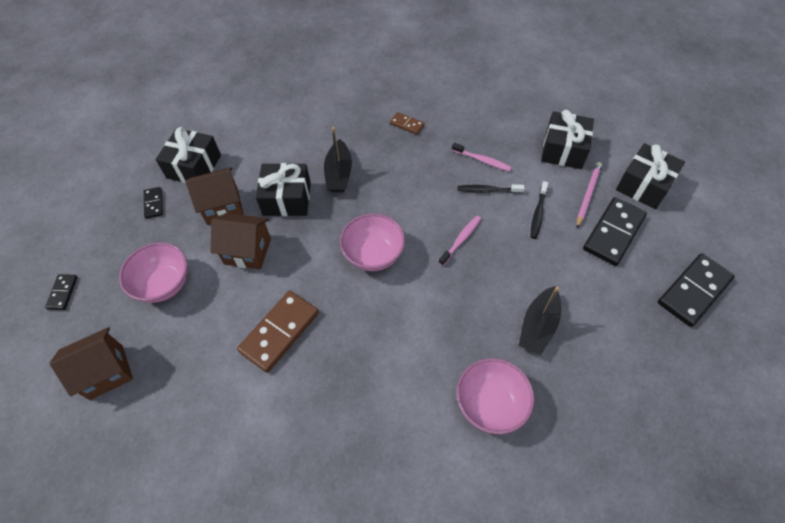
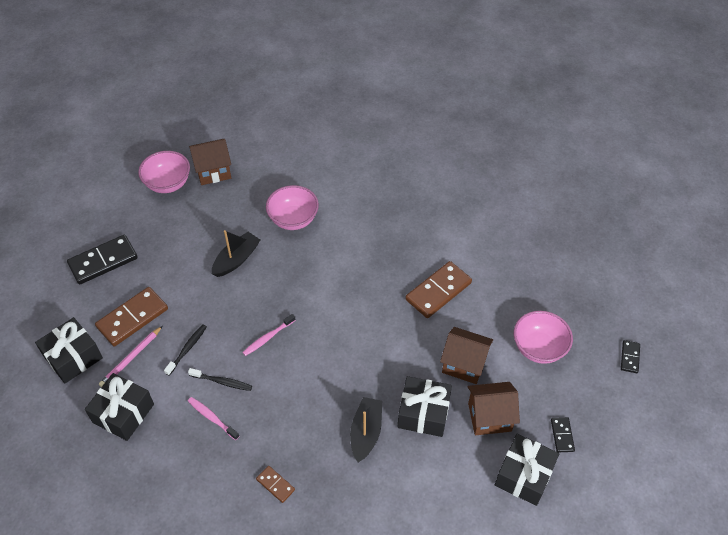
camera: 170 degrees left, 5 degrees down
(106, 372) = (574, 287): brown house -> brown house (213, 171)
(373, 255) = (349, 339): pink bowl -> pink bowl (168, 184)
(613, 233) = (132, 318): black domino -> brown domino

